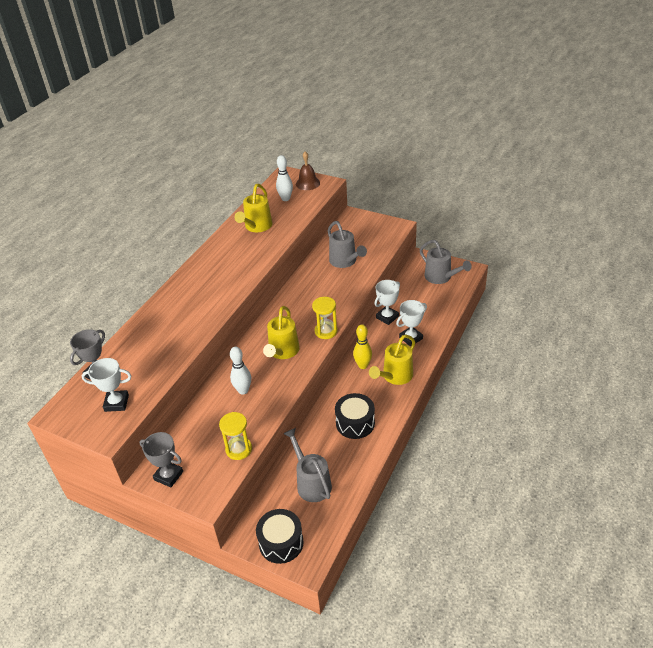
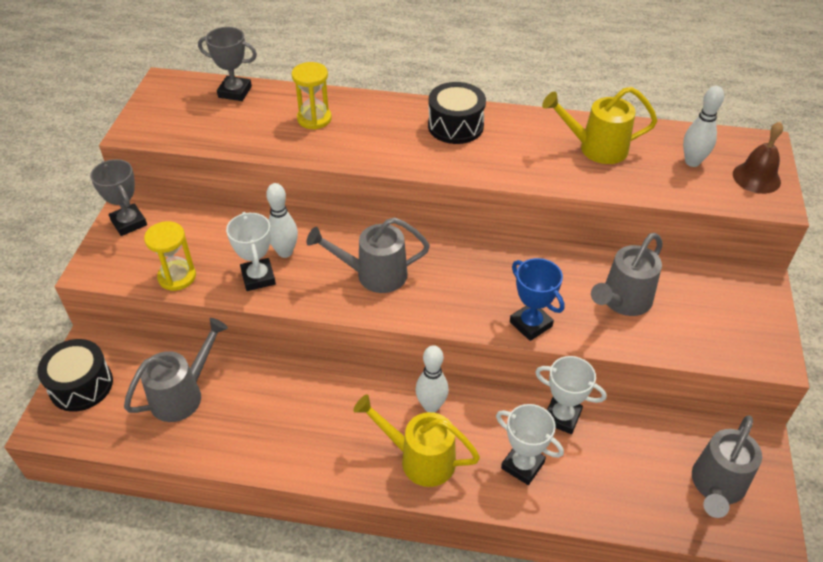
camera: 70 degrees right, 5 degrees up
(116, 403) = (187, 122): white trophy -> white trophy (258, 277)
(168, 476) = (129, 223): grey trophy -> grey trophy turned 45 degrees counterclockwise
(282, 352) = (373, 275): yellow watering can -> grey watering can
(326, 331) = (436, 316): yellow hourglass -> yellow hourglass (314, 119)
(346, 297) = (530, 324): none -> blue trophy
(355, 423) = (304, 423): black drum -> black drum (455, 126)
(363, 365) = (431, 406): yellow bowling pin -> white bowling pin

